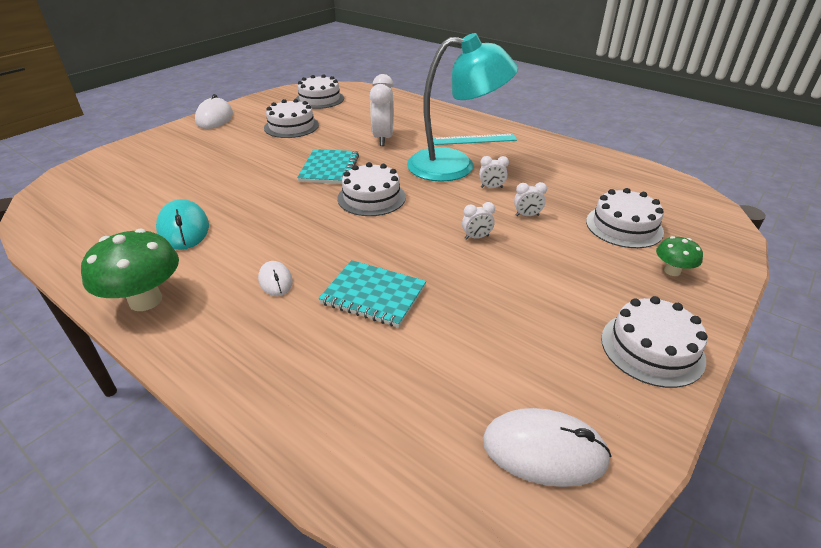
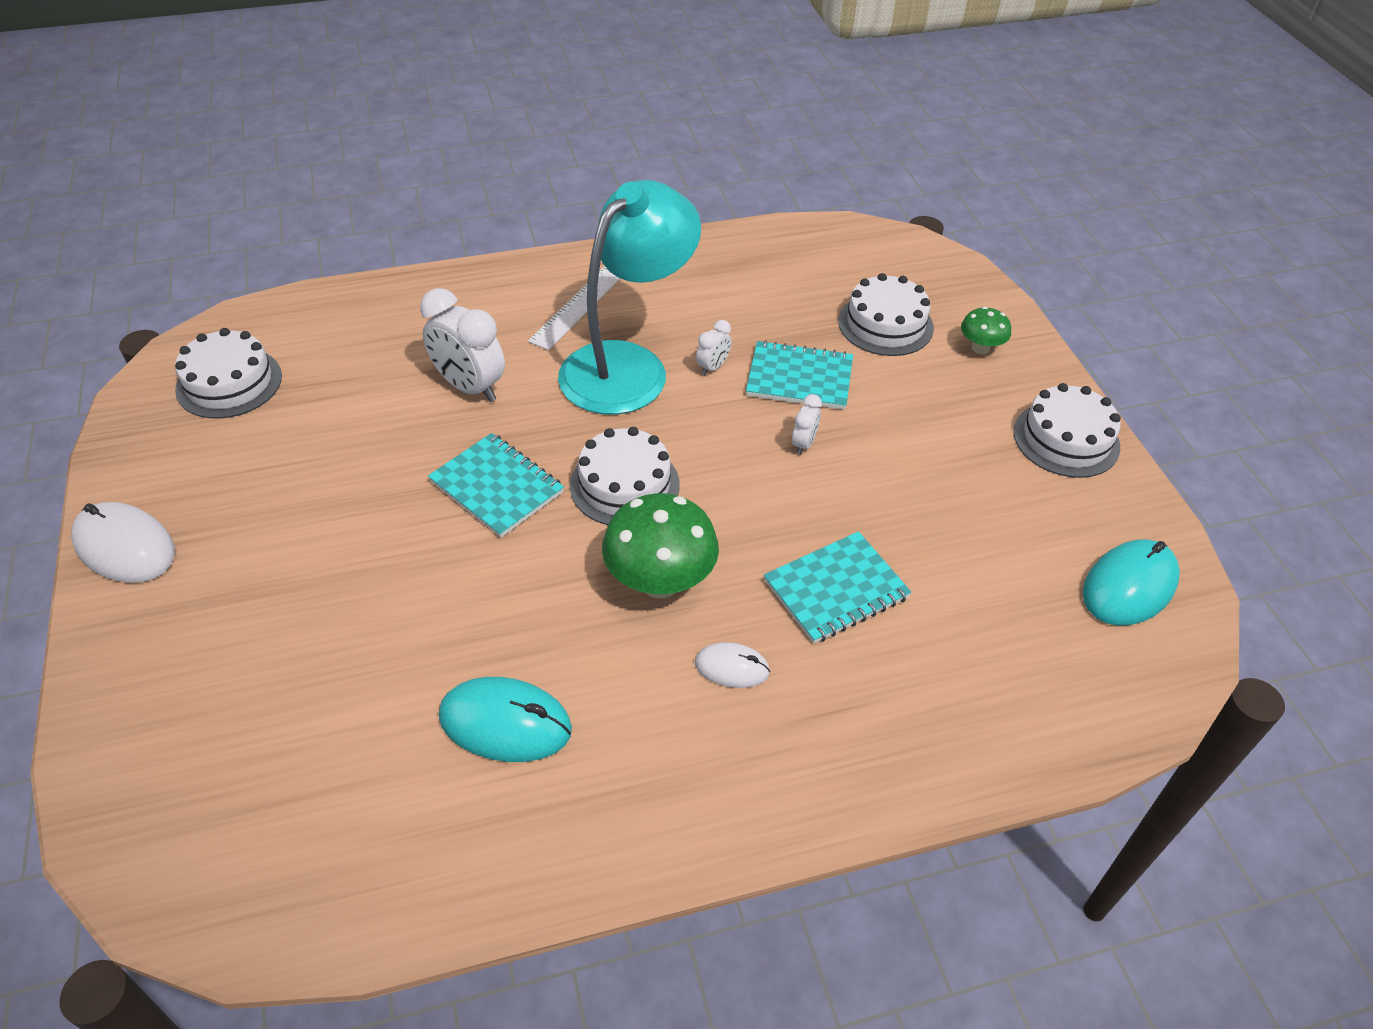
camera: 55 degrees left, 10 degrees up
(145, 300) = (660, 823): green mushroom -> green mushroom (660, 581)
(291, 126) = (296, 464): white cake -> none
(474, 139) = (577, 307): turquoise ruler -> white ruler
(527, 215) = (799, 378): white clock -> turquoise notebook
(544, 450) = (1129, 586): white mouse -> turquoise mouse

